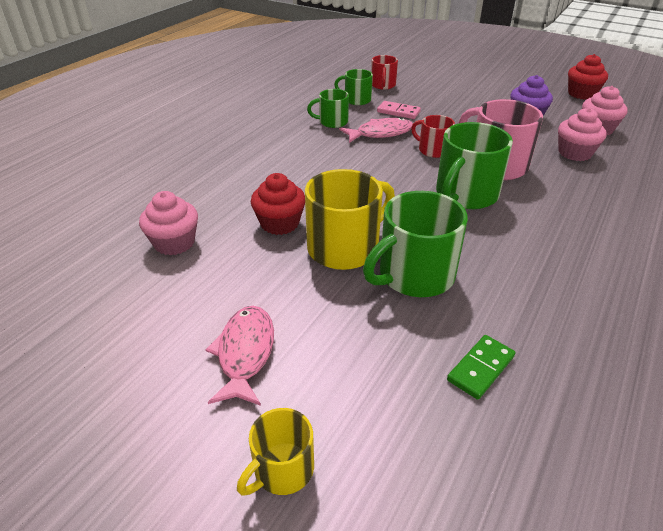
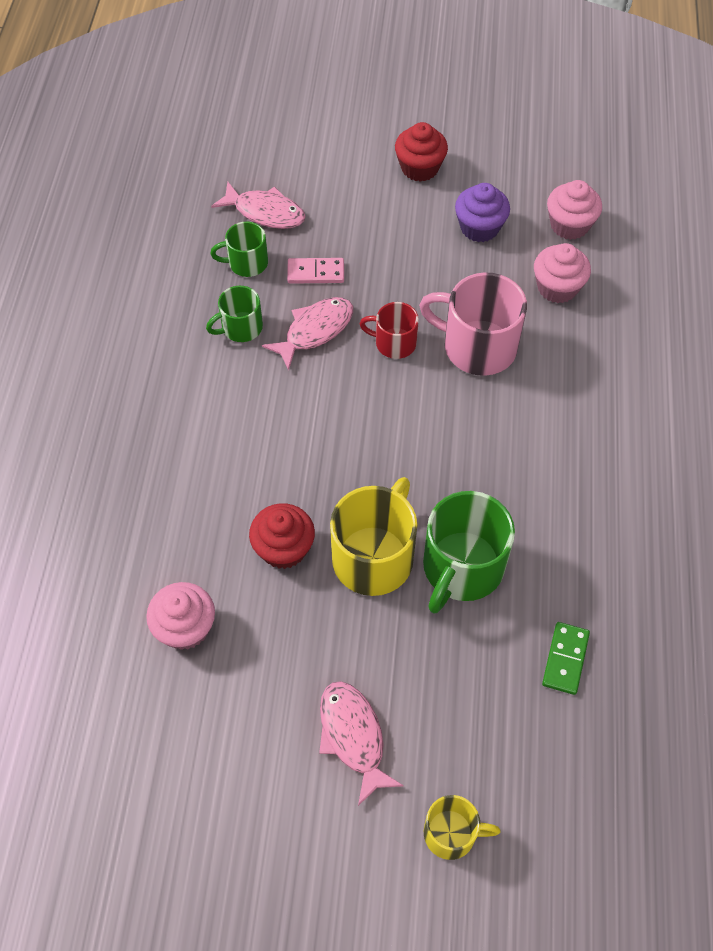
camera: 25 degrees left, 20 degrees up
(282, 469) = (451, 833): yellow mug -> yellow mug turned 105 degrees counterclockwise
(383, 85) = (265, 212): red mug -> pink fish
(465, 195) = (463, 416): green mug -> none
(581, 94) = (531, 146): red cupcake -> red cupcake (419, 168)

